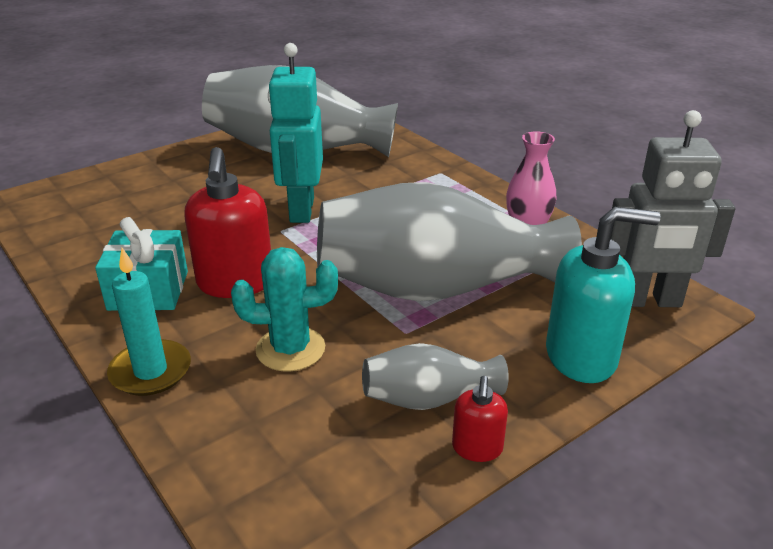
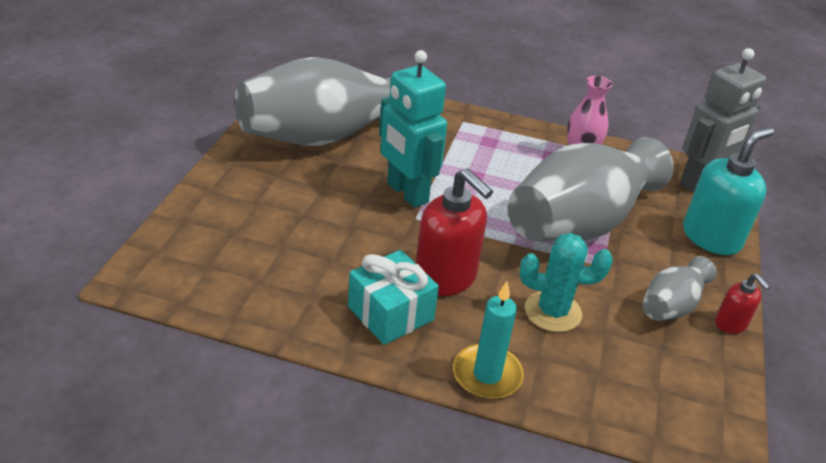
camera: 40 degrees left, 5 degrees up
(290, 349) = (553, 312): turquoise cactus -> turquoise cactus turned 45 degrees clockwise

